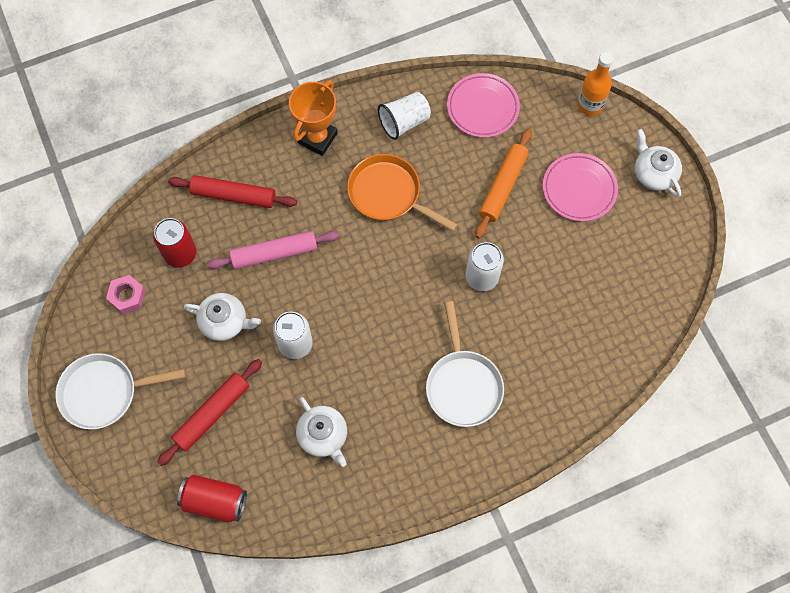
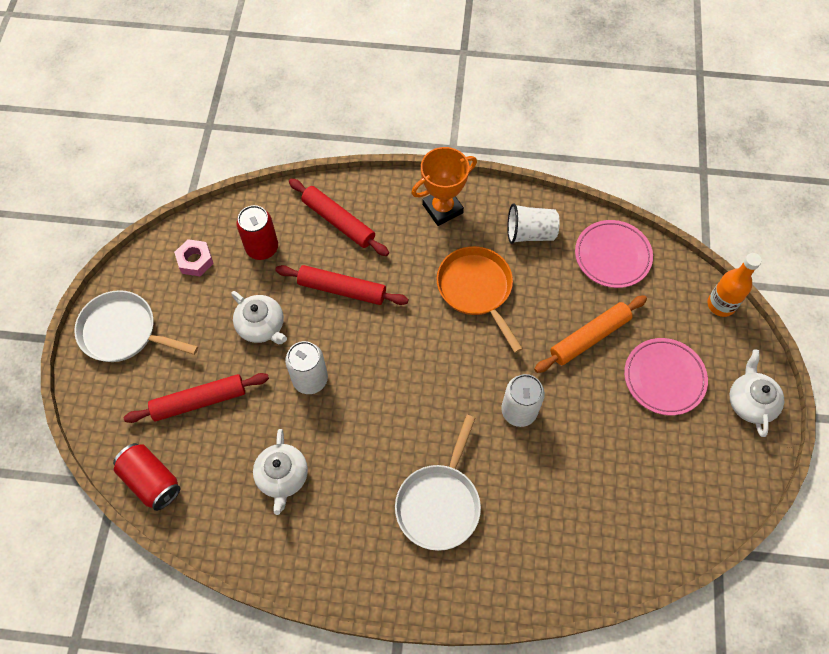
camera: 30 degrees right, 5 degrees down
(274, 253) = (342, 289): pink rolling pin -> red rolling pin

